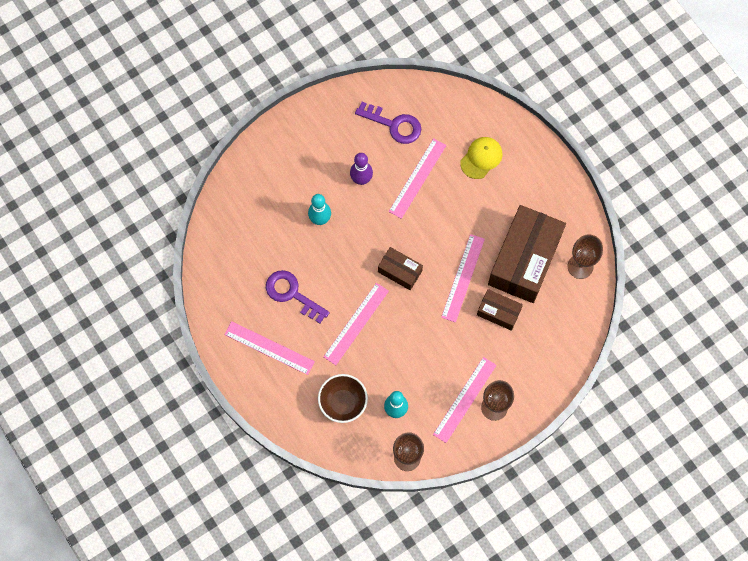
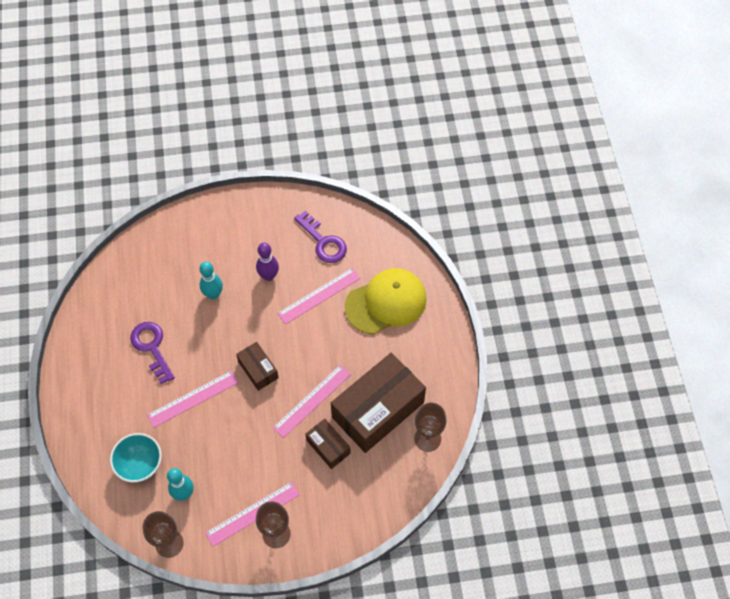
camera: 25 degrees right, 10 degrees down
(269, 348) = (104, 385): pink ruler -> none
(343, 403) = (140, 465): brown bowl -> turquoise bowl
(481, 158) = (386, 302): yellow cap -> yellow cap, size x1.78

